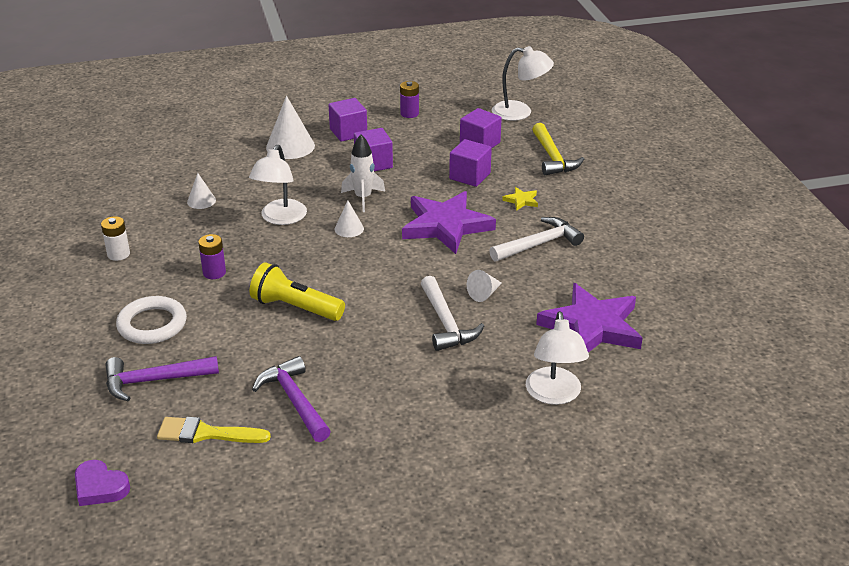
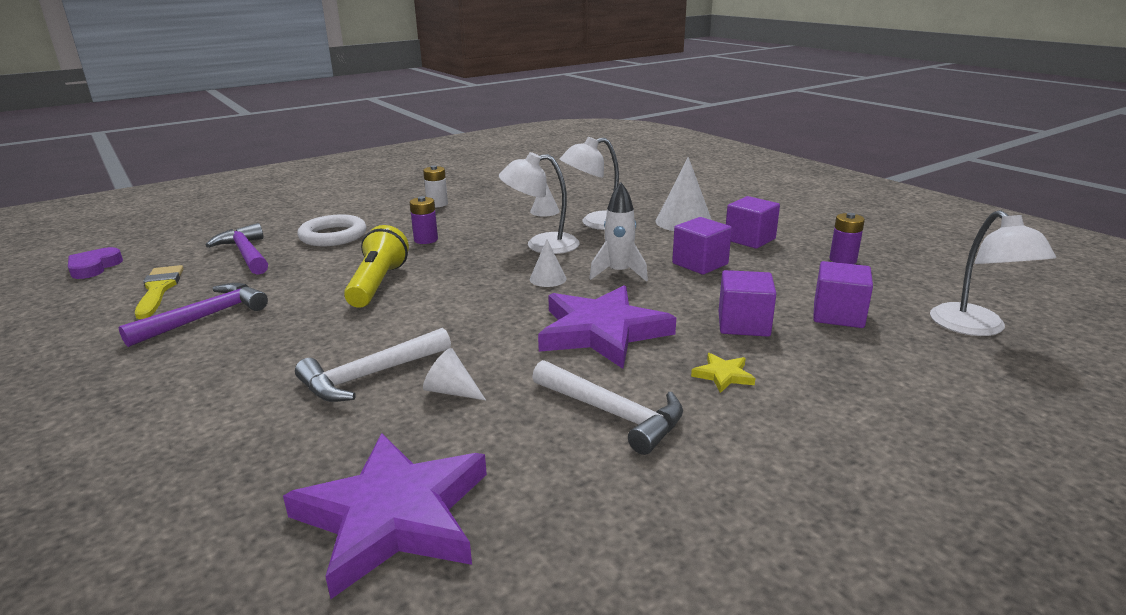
camera: 70 degrees right, 10 degrees down
(552, 157) = (885, 379): yellow hammer -> none
(554, 395) = (189, 507): white lamp -> white lamp (596, 223)

